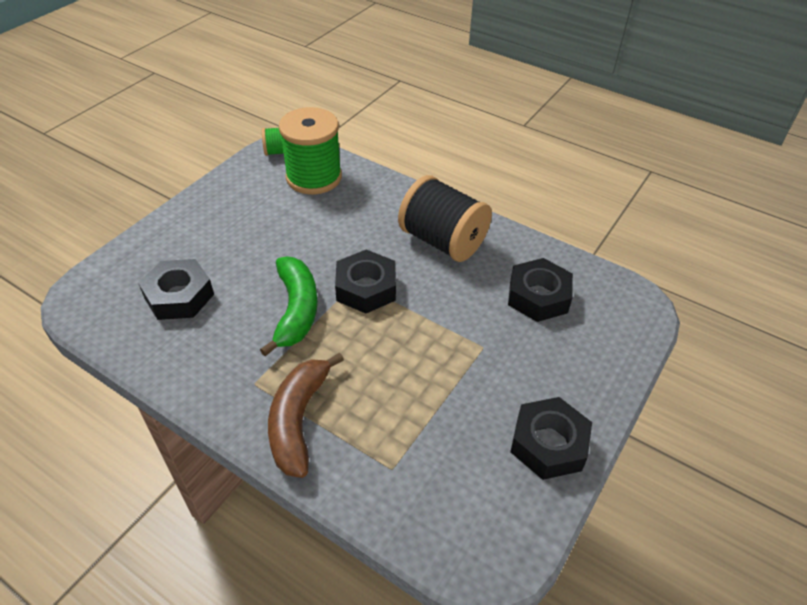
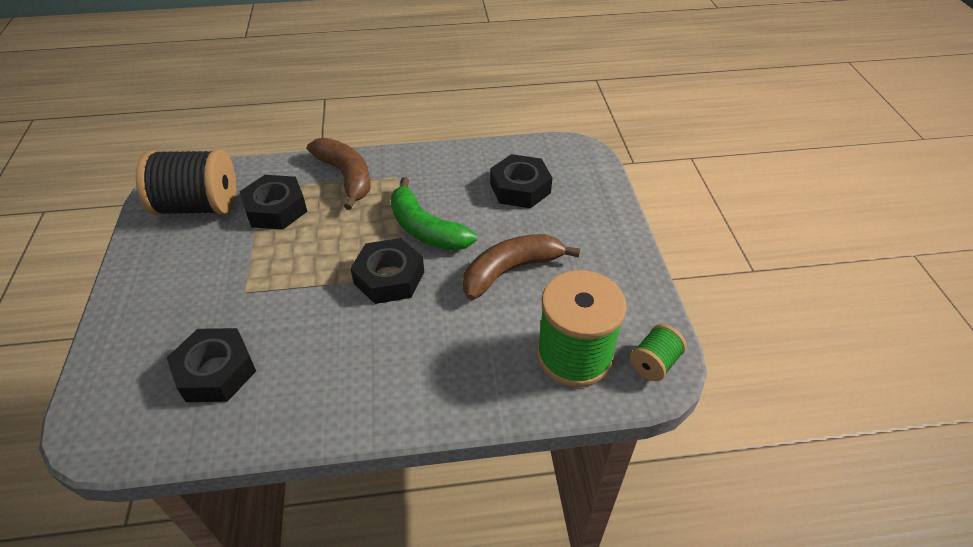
camera: 140 degrees right, 0 degrees up
(281, 240) = (510, 270): none -> brown banana
(443, 241) = (360, 371): black spool -> black spool (198, 206)
(548, 444) = (154, 256): black nut -> black nut (276, 209)

